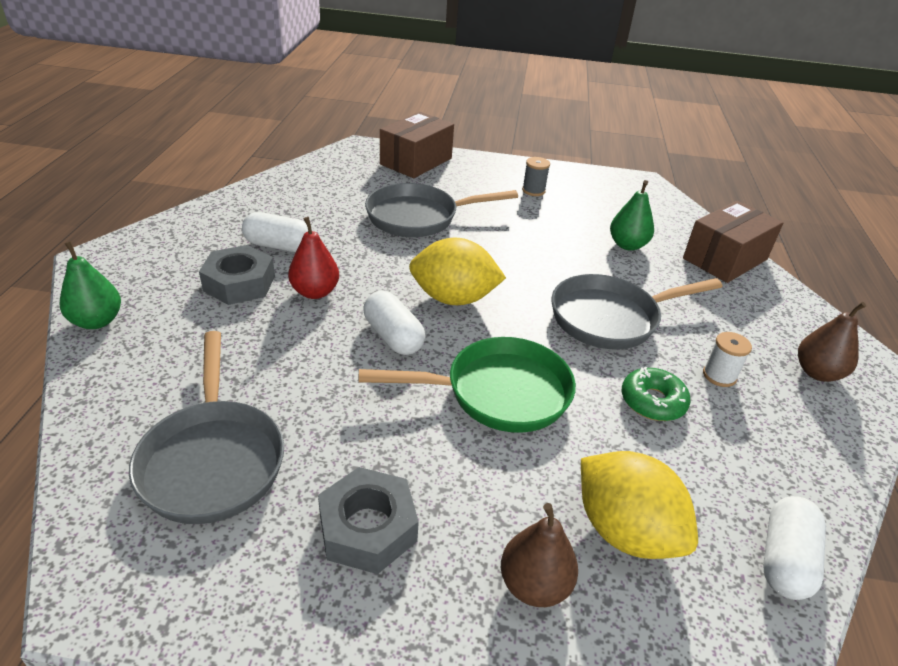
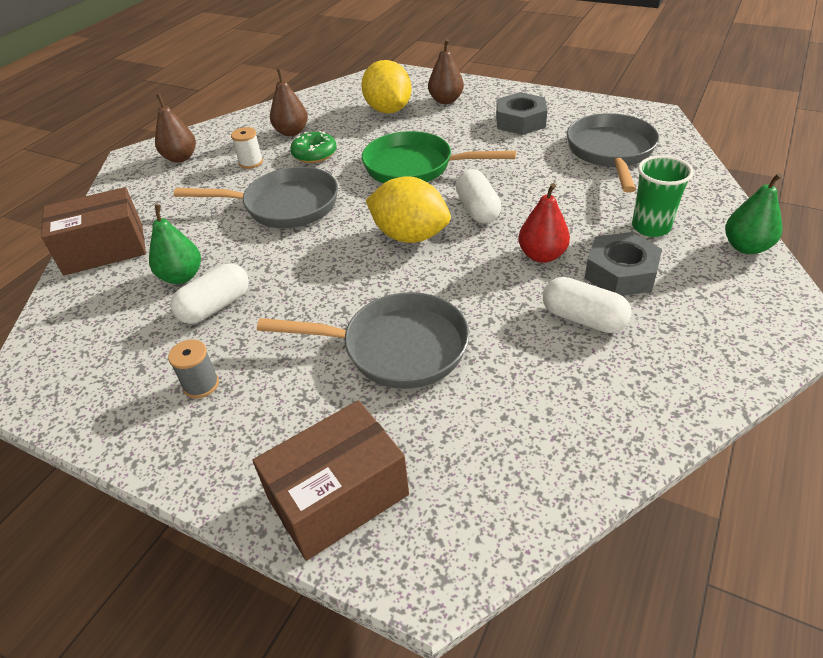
camera: 155 degrees left, 5 degrees up
(193, 334) = (651, 227): none -> green cup
(731, 444) = (291, 132): none -> brown pear
(784, 559) = (321, 97): white capsule -> white capsule (215, 306)

